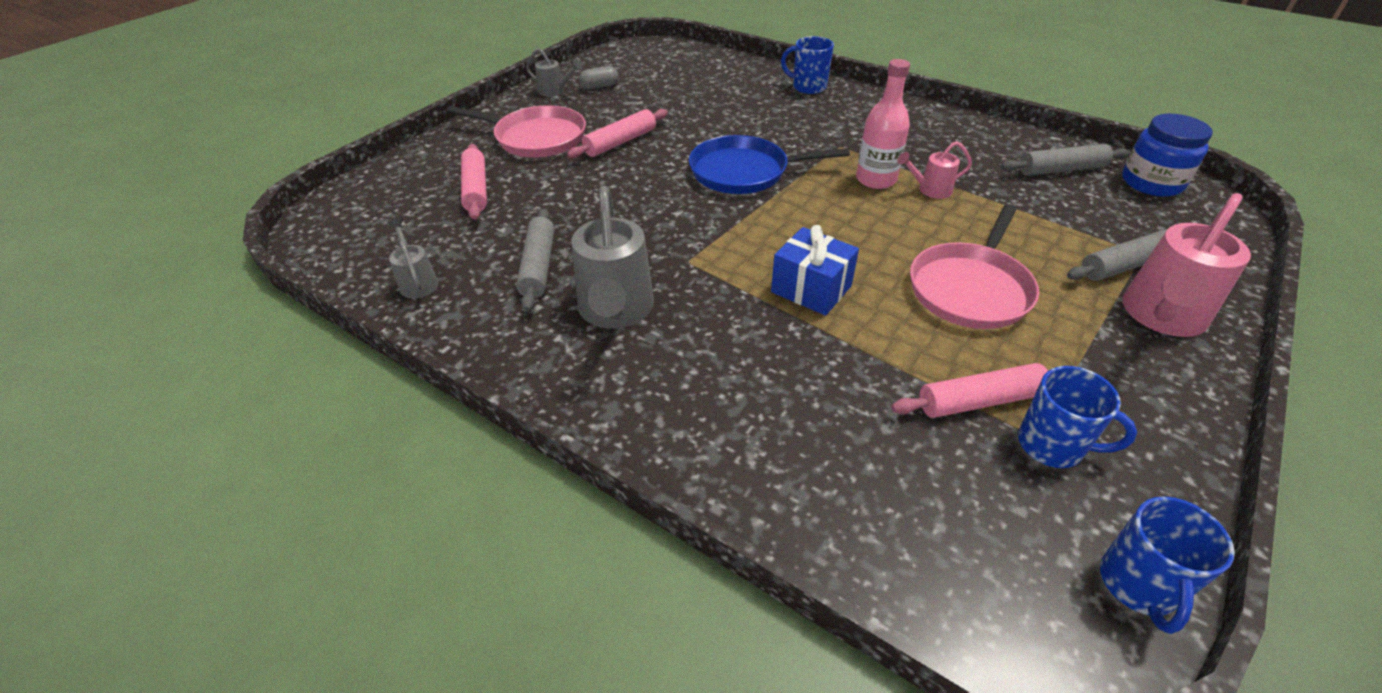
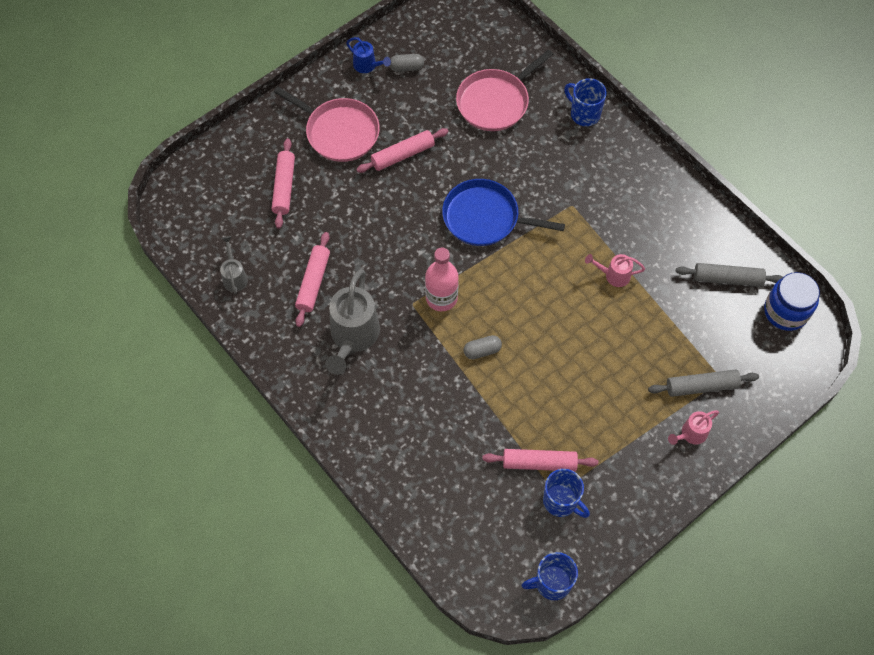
camera: 15 degrees right, 20 degrees up
(538, 266) = (313, 282): grey rolling pin -> pink rolling pin
(555, 91) = (367, 66): grey watering can -> blue watering can
(811, 289) = (482, 351): blue gift -> grey capsule
(876, 179) = (579, 253): pink bottle -> pink bottle (441, 298)
(970, 288) = (585, 378): pink pan -> pink pan (495, 102)
(1138, 585) = (551, 583): blue mug -> blue mug turned 45 degrees clockwise
(1161, 316) = (691, 434): pink watering can -> pink watering can, size x0.51

